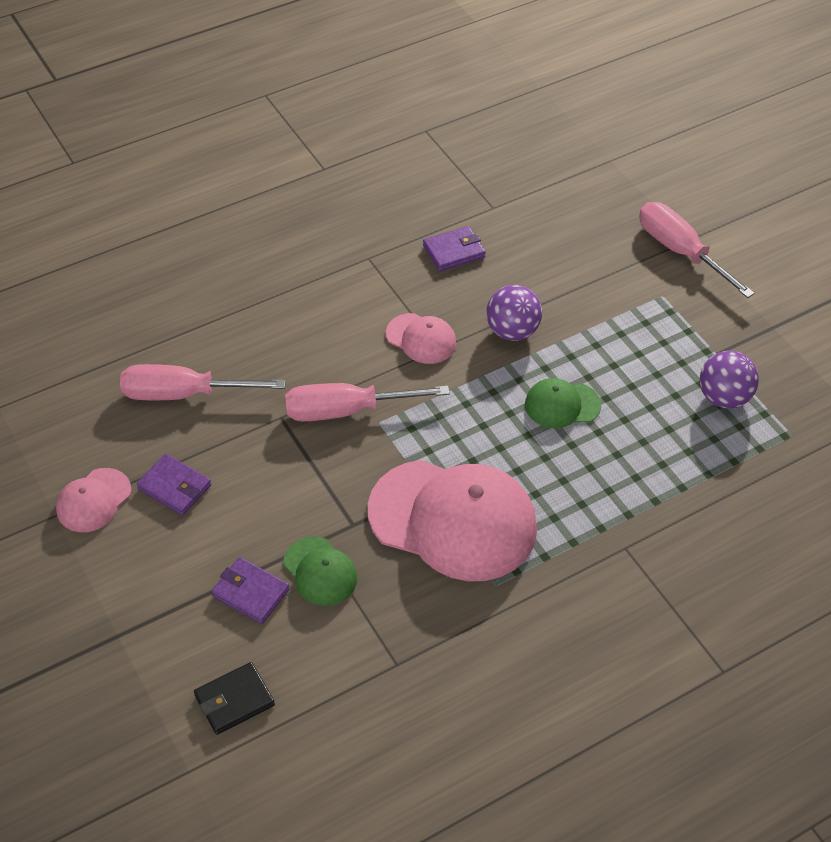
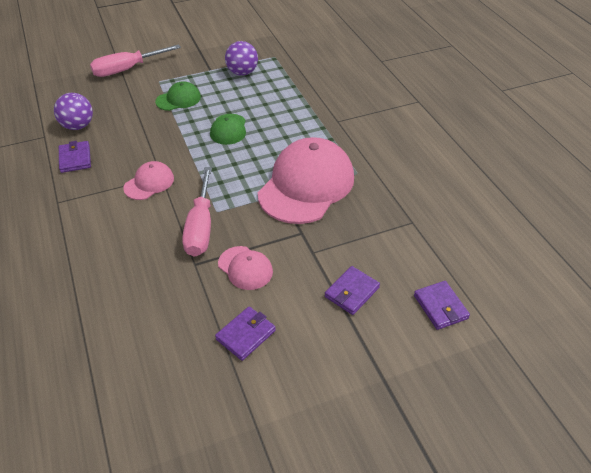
camera: 80 degrees left, 5 degrees down
(93, 500) = (247, 394): pink cap -> pink cap (245, 268)
(184, 394) = (150, 324): pink screwdriver -> none
(234, 700) = (440, 307): black wallet -> purple wallet
(320, 571) = (338, 252): green cap -> green cap (178, 99)
(512, 331) = (160, 142): purple ball -> purple ball (78, 126)

